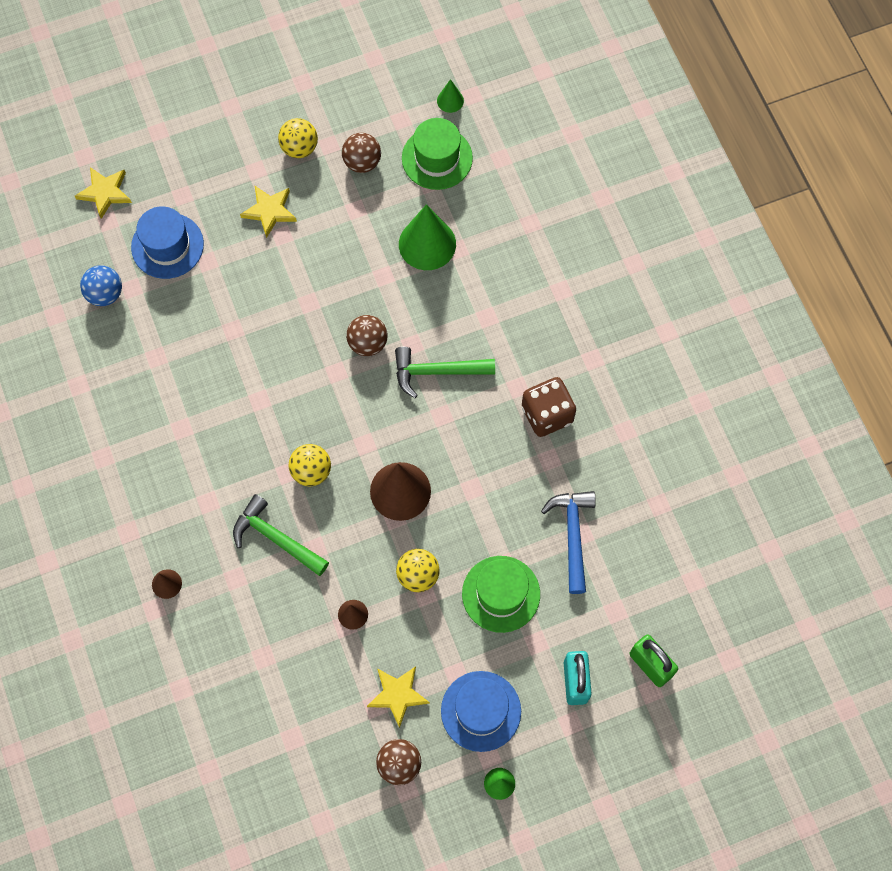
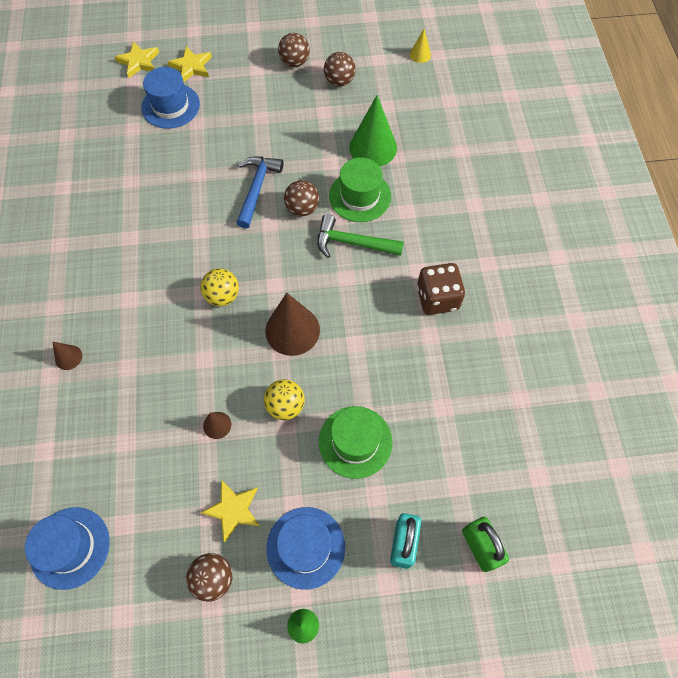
camera: 15 degrees right, 5 degrees down
(105, 294) = (110, 128): blue ball -> none
(246, 774) = (70, 547): none -> blue hat
(270, 211) = (257, 99): yellow star -> yellow star (191, 67)
(276, 538) = (174, 343): green hammer -> none
(299, 148) = (294, 62): yellow ball -> brown ball
(437, 158) = (398, 90): green hat -> green hat (360, 196)
(450, 100) = (420, 54): green cone -> yellow cone
(573, 535) = (434, 406): blue hammer -> blue hammer (257, 189)

